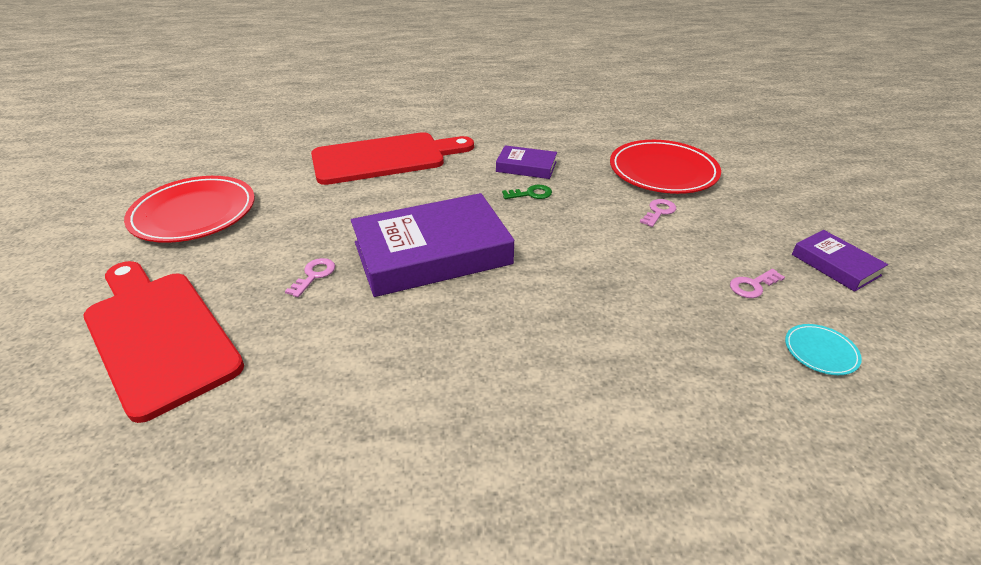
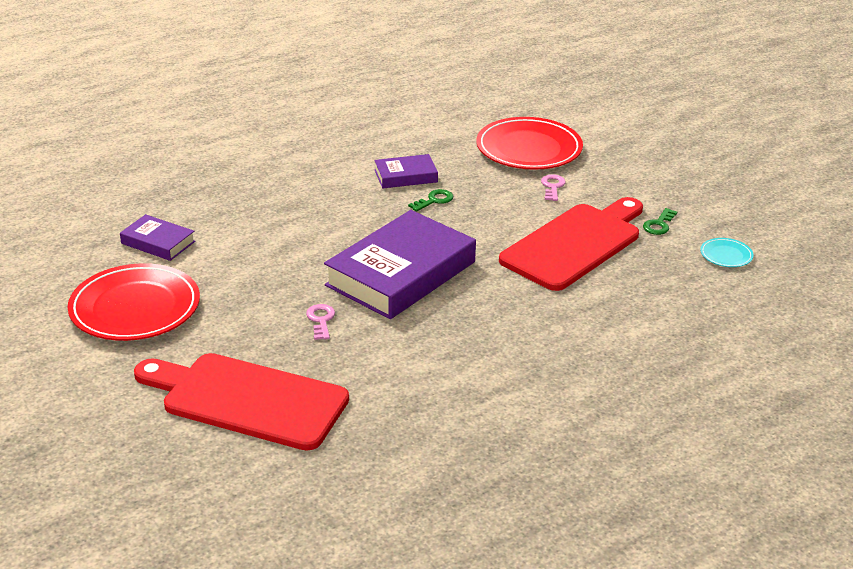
camera: 30 degrees left, 5 degrees down
(385, 158) = (260, 204): red cutting board -> red cutting board (575, 244)
(752, 285) = (659, 225): pink key -> green key
(835, 265) = (705, 192): purple book -> purple book (158, 242)

